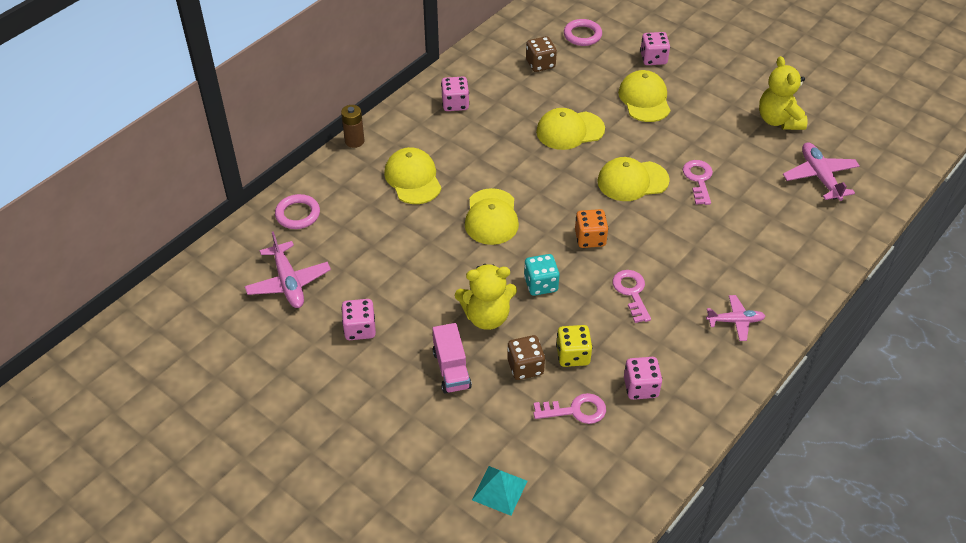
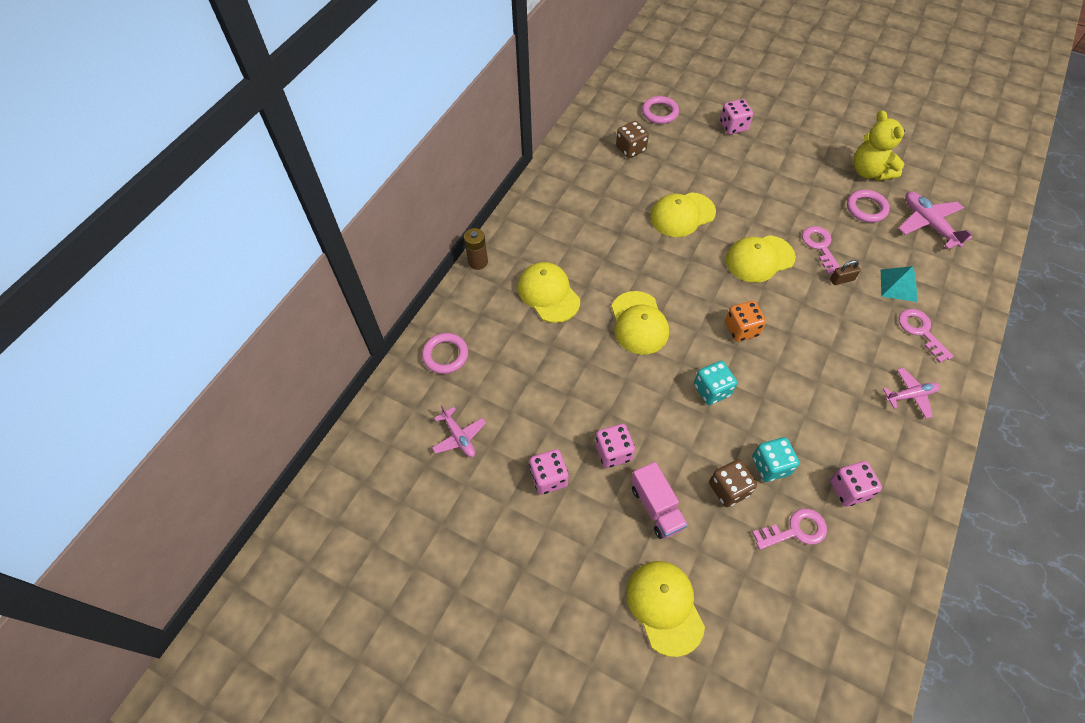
camera: 10 degrees left, 10 degrees up
(288, 282) = (459, 437): pink plane -> pink plane, size x0.65
(455, 104) = (564, 204): pink dice -> pink dice (613, 452)
(486, 317) = (671, 438): yellow teddy bear -> none
(499, 490) = (752, 644): turquoise pyramid -> turquoise pyramid (898, 285)
(573, 355) = (770, 466): yellow dice -> turquoise dice
(631, 292) = (802, 382): pink key -> pink key (921, 331)
(644, 99) = (740, 170): yellow cap -> yellow cap (665, 607)
(708, 212) = (842, 279): none -> brown padlock
(761, 153) = (866, 208): none -> pink ring

